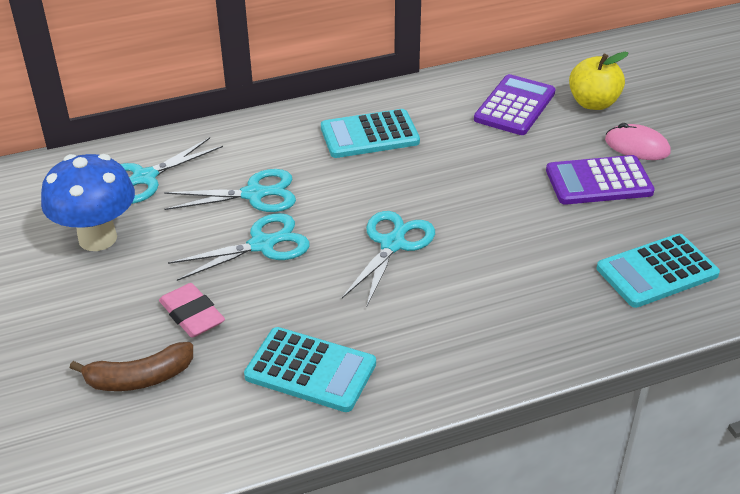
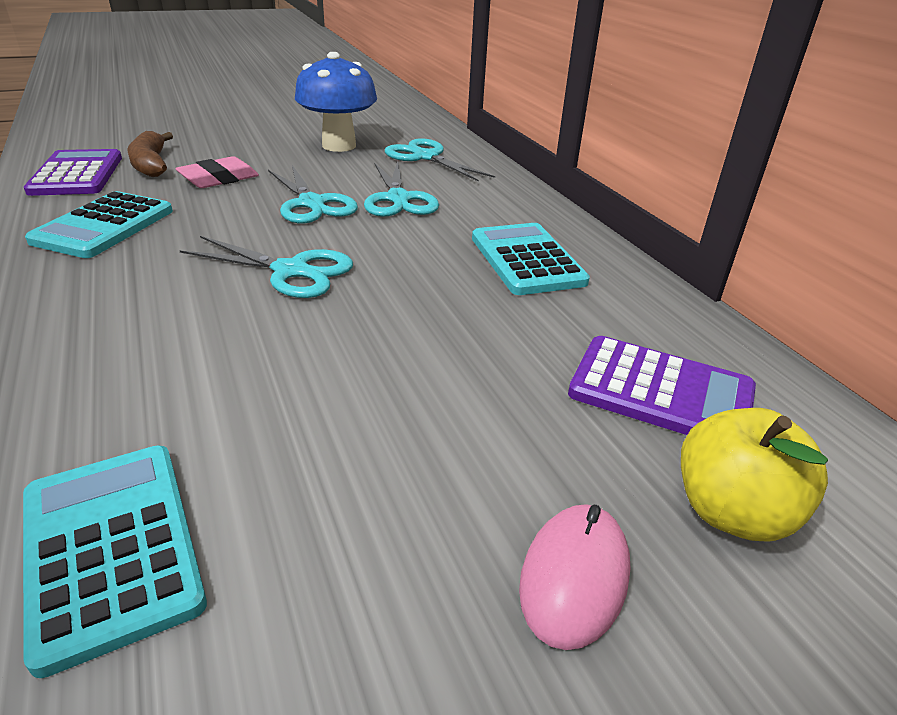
camera: 85 degrees right, 5 degrees down
(598, 181) = (428, 487): purple calculator -> purple calculator (77, 174)

